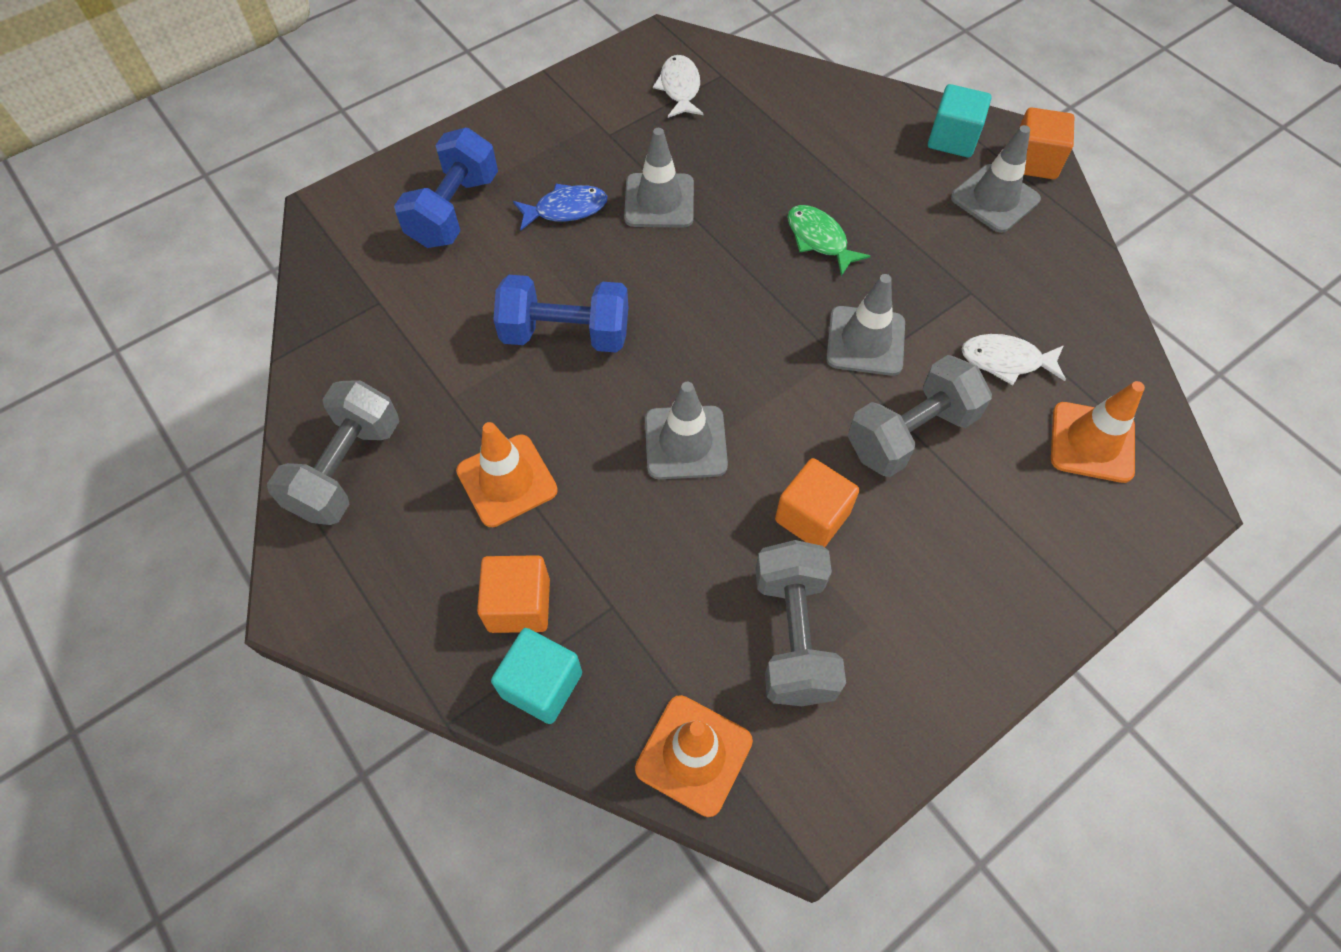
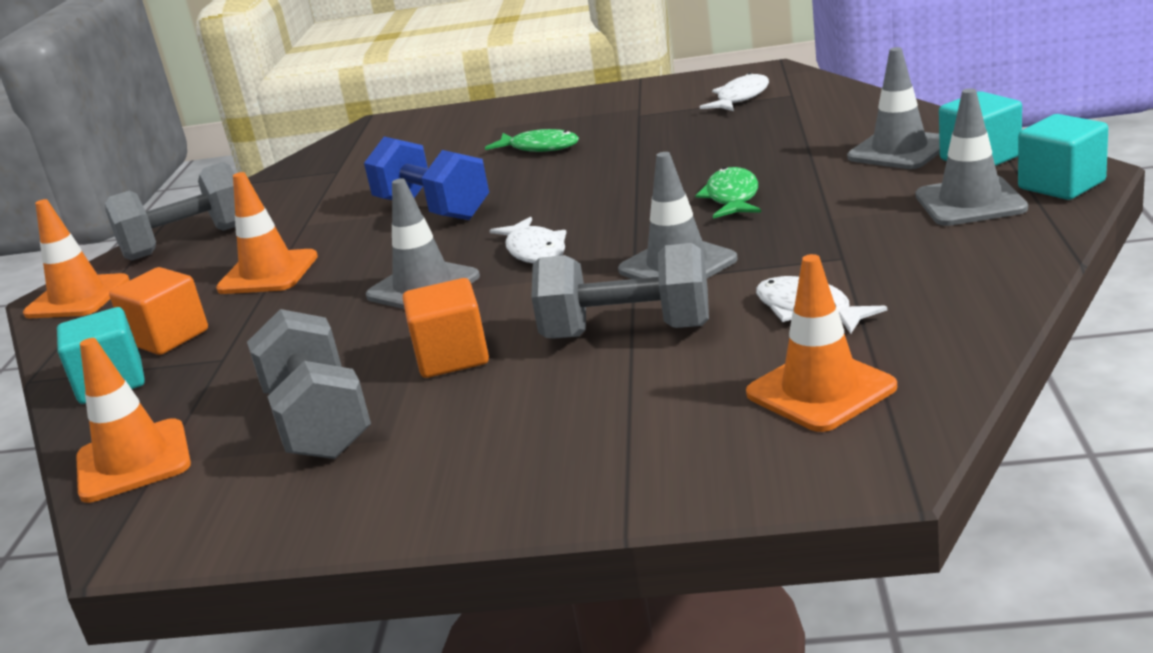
camera: 45 degrees right, 35 degrees down
(330, 596) = (78, 297): none -> orange traffic cone
(454, 210) = (458, 136): blue dumbbell -> none
(566, 209) = (540, 147): blue fish -> green fish
(659, 201) = (622, 154): grey traffic cone -> grey traffic cone (899, 150)
(730, 361) = (534, 250): none -> white fish
(793, 635) = (318, 422): grey dumbbell -> grey dumbbell turned 60 degrees counterclockwise
(1034, 161) = (1061, 185): orange cube -> turquoise cube

